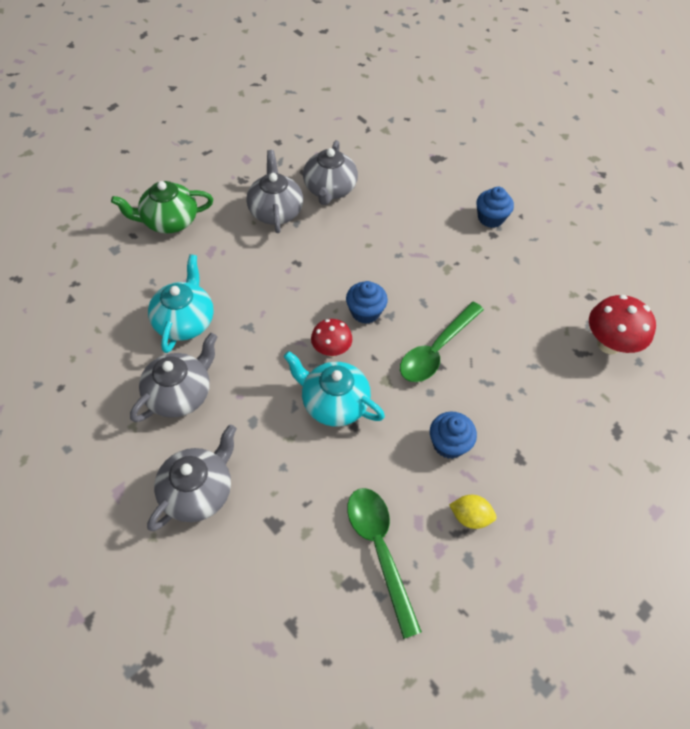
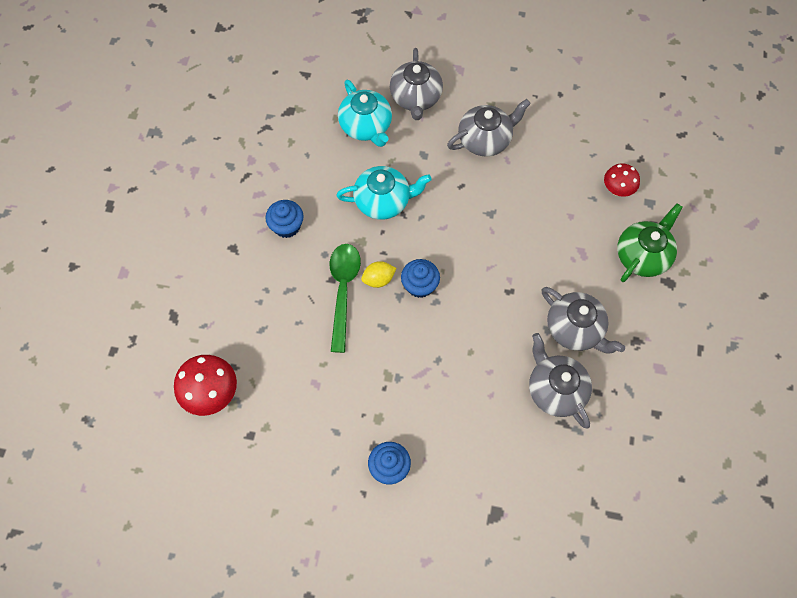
camera: 145 degrees right, 10 degrees up
(180, 394) = (485, 139): grey teapot -> grey teapot turned 120 degrees counterclockwise
(185, 321) = (536, 186): turquoise teapot -> turquoise teapot (366, 126)
(331, 350) = (418, 237): red mushroom -> red mushroom (617, 190)
(379, 550) = (286, 137): green spoon -> none
(470, 517) = (244, 189): yellow lemon -> yellow lemon (378, 279)

